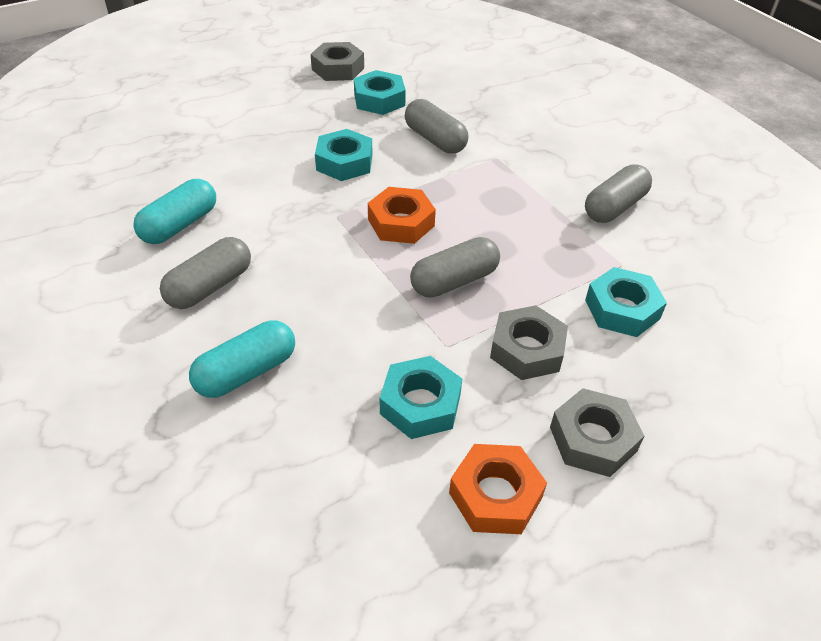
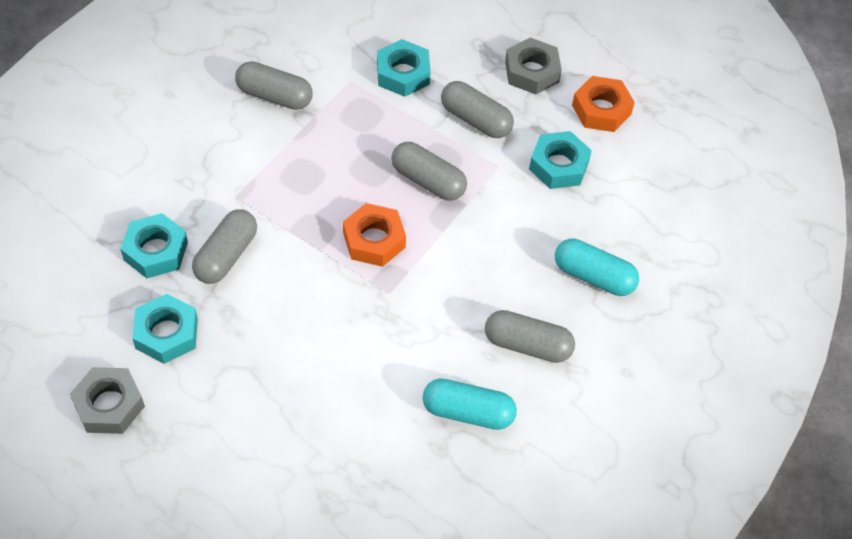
camera: 115 degrees left, 10 degrees up
(344, 162) = (303, 319): turquoise nut -> turquoise nut (156, 251)
(527, 350) = (475, 120): grey nut -> grey capsule

